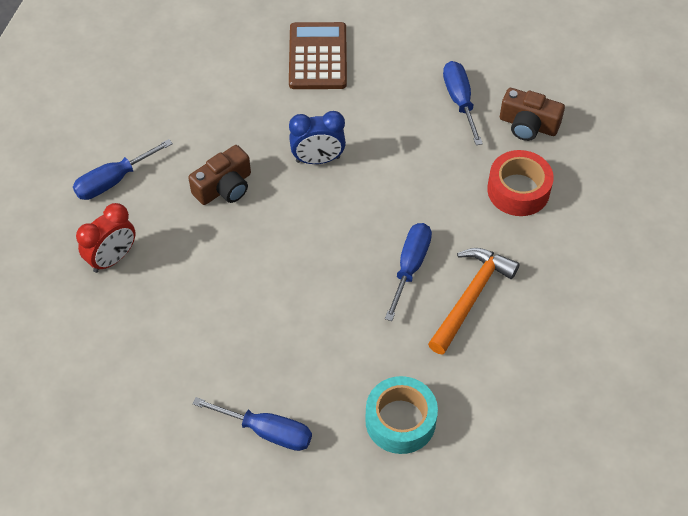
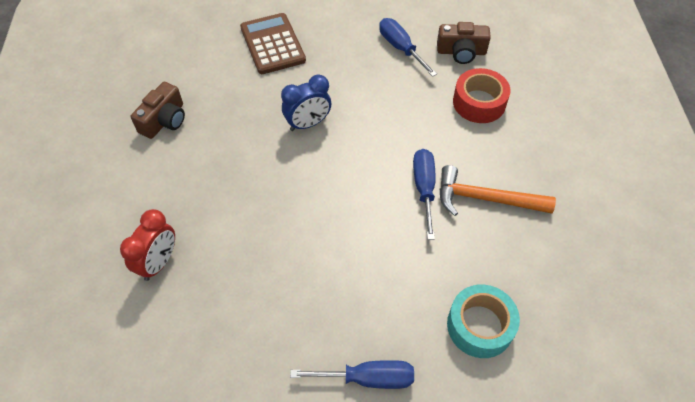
camera: 20 degrees left, 0 degrees up
(113, 181) = (134, 193): blue screwdriver -> none
(224, 187) = (237, 169): brown camera -> brown camera (164, 120)
(471, 297) = (485, 198): orange hammer -> orange hammer turned 90 degrees counterclockwise

